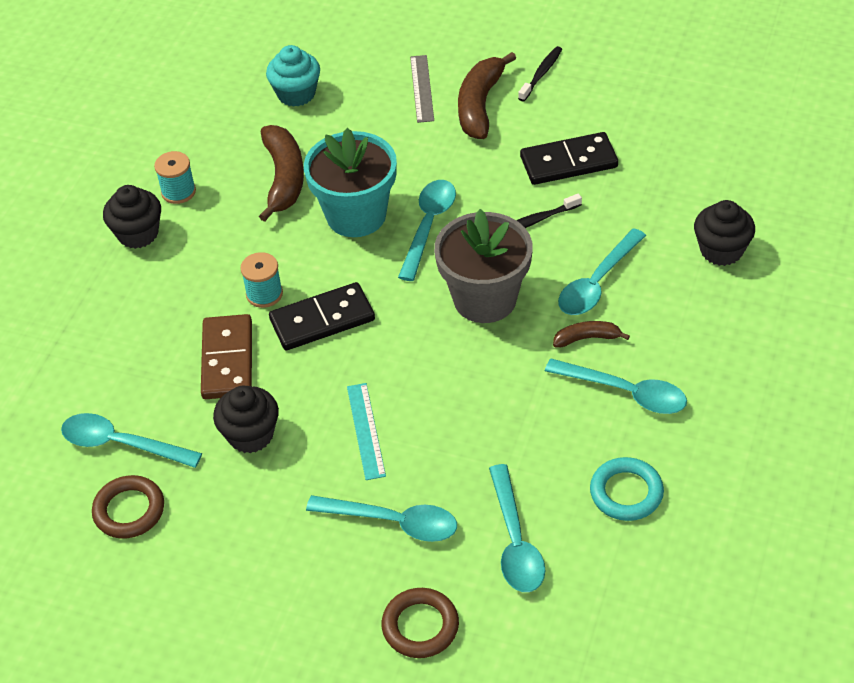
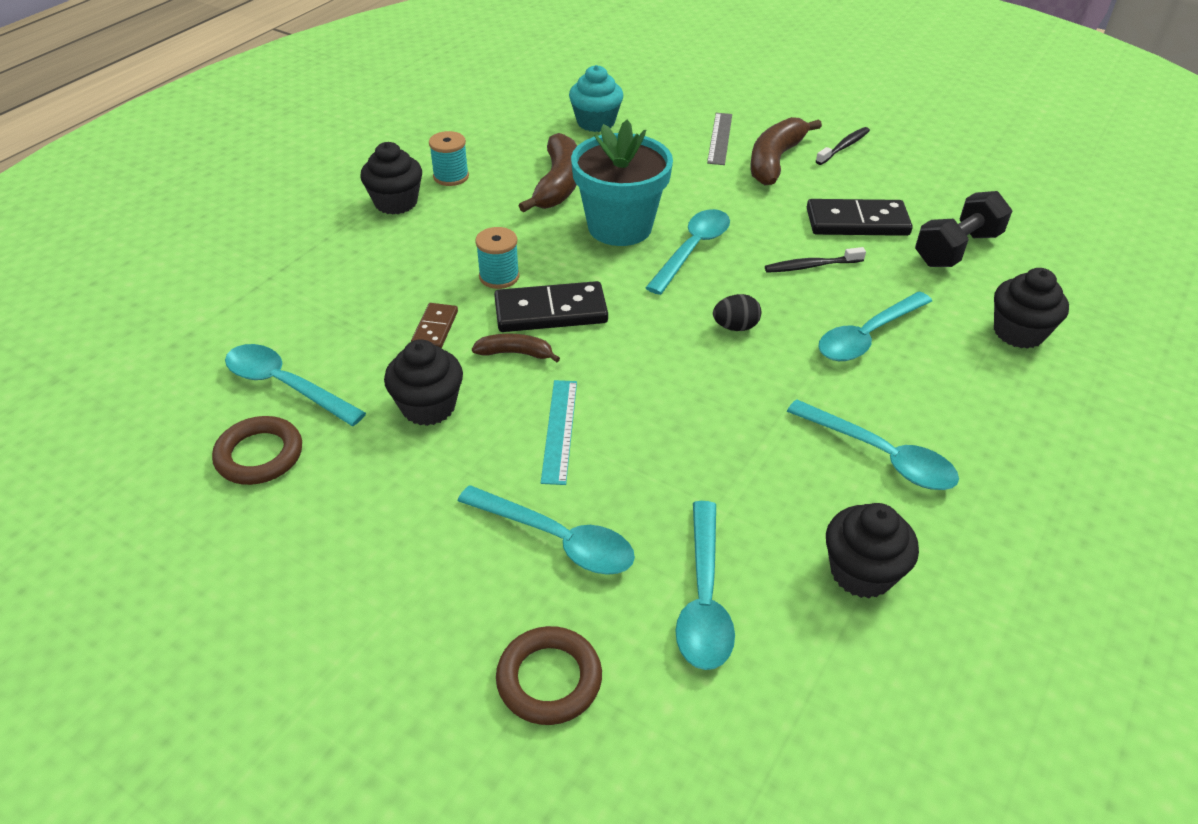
camera: 10 degrees right, 5 degrees down
(227, 360) = (435, 328): brown domino -> brown domino, size x0.56
(485, 299) = (735, 327): grey flower pot -> black egg
(587, 338) = (844, 388): brown banana -> brown banana (515, 353)
(626, 492) = (861, 572): turquoise ring -> black cupcake
(660, 173) = (957, 249): none -> black dumbbell

